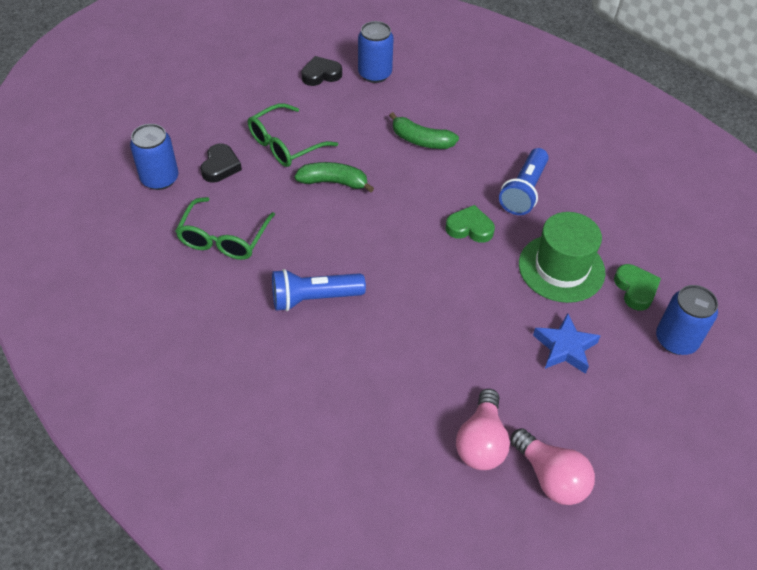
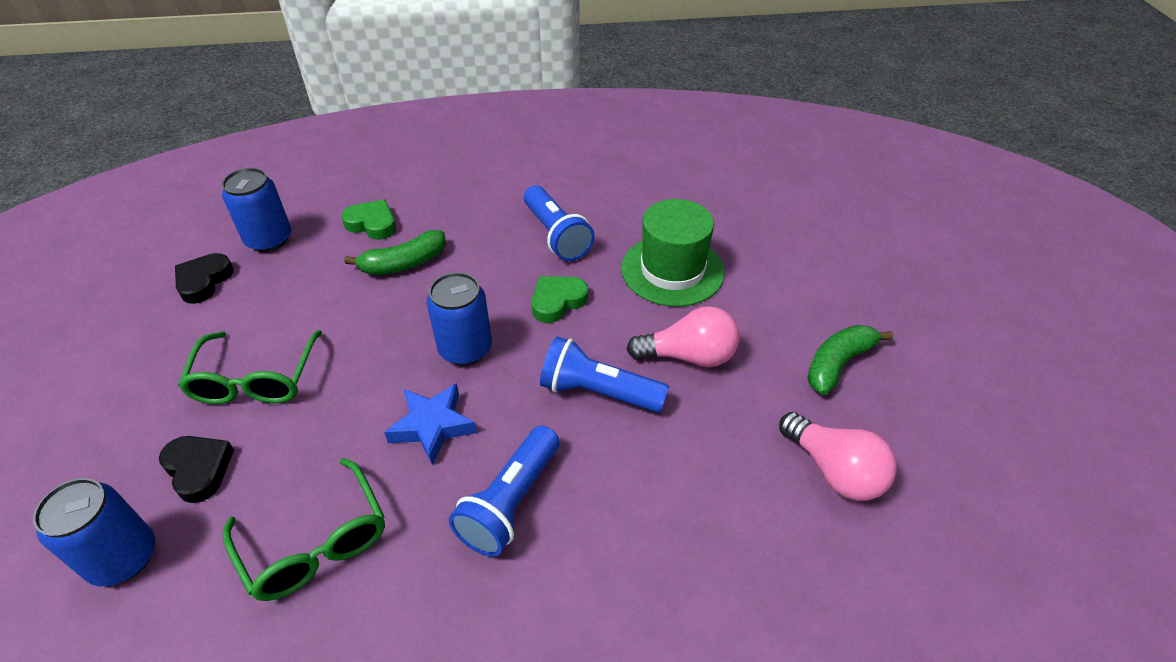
camera: 50 degrees left, 5 degrees down
(334, 182) = (367, 371): green banana -> green banana (838, 364)
(422, 291) = (598, 392): none -> blue flashlight
(550, 477) = (913, 440): pink light bulb -> pink light bulb (688, 356)
(565, 347) = (767, 328): blue star -> blue star (432, 426)
(635, 289) = (741, 240): green heart -> green heart (372, 224)
(676, 340) = (818, 252): blue can -> blue can (465, 349)

